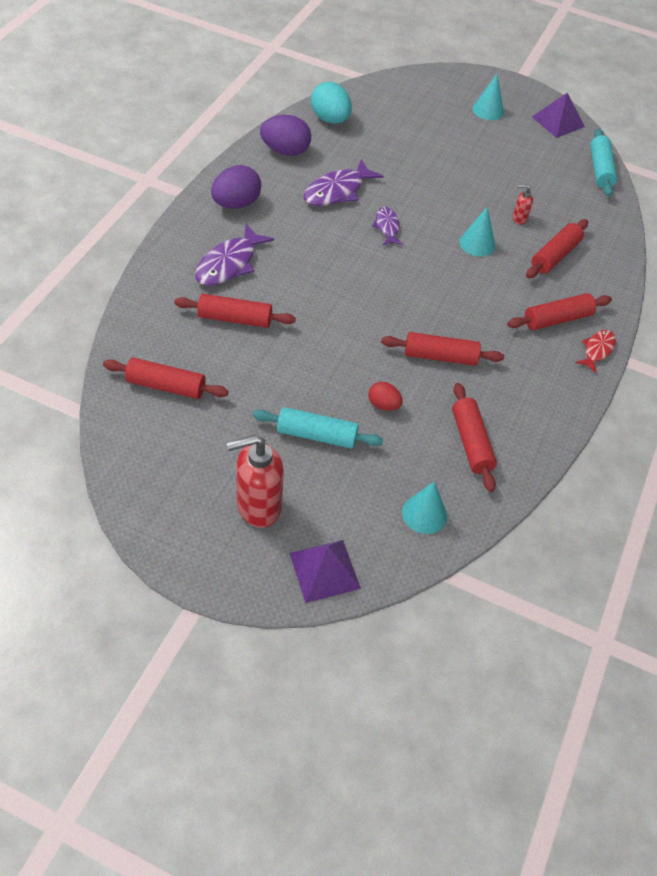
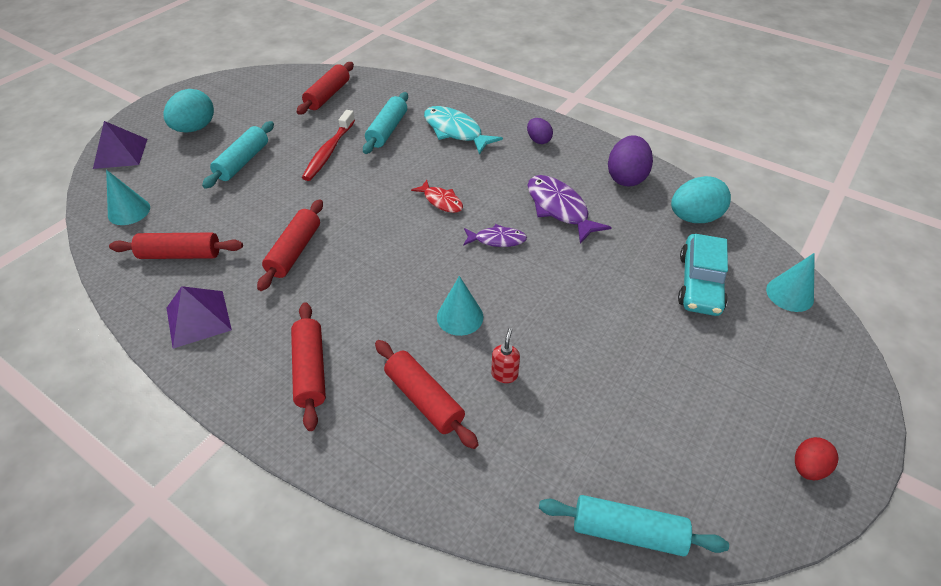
camera: 105 degrees right, 5 degrees down
(229, 264) = (455, 131): purple fish -> turquoise fish
(235, 318) = (387, 130): red rolling pin -> turquoise rolling pin
(236, 204) = (538, 140): purple egg -> purple egg, size x0.57
(258, 506) = (195, 128): red soap dispenser -> turquoise egg
(283, 362) = (329, 151): none -> red toothbrush
(383, 405) = (254, 203): red egg -> red egg (807, 467)
(402, 124) = (700, 283): none -> turquoise car
(488, 110) = (764, 393): turquoise cone -> turquoise cone (789, 294)
(558, 121) = (760, 498): purple pyramid -> purple pyramid (198, 319)
(597, 350) = (245, 401): red fish -> red fish (441, 201)

